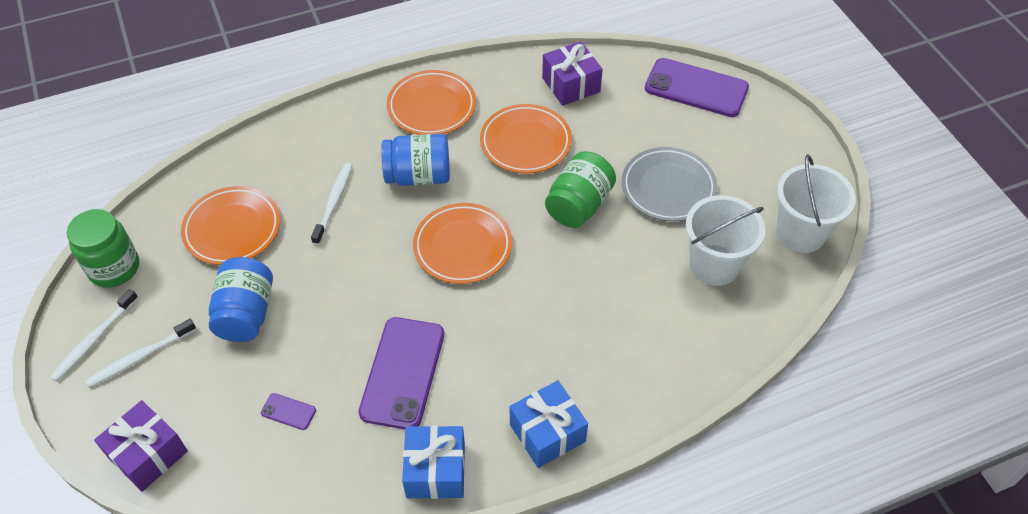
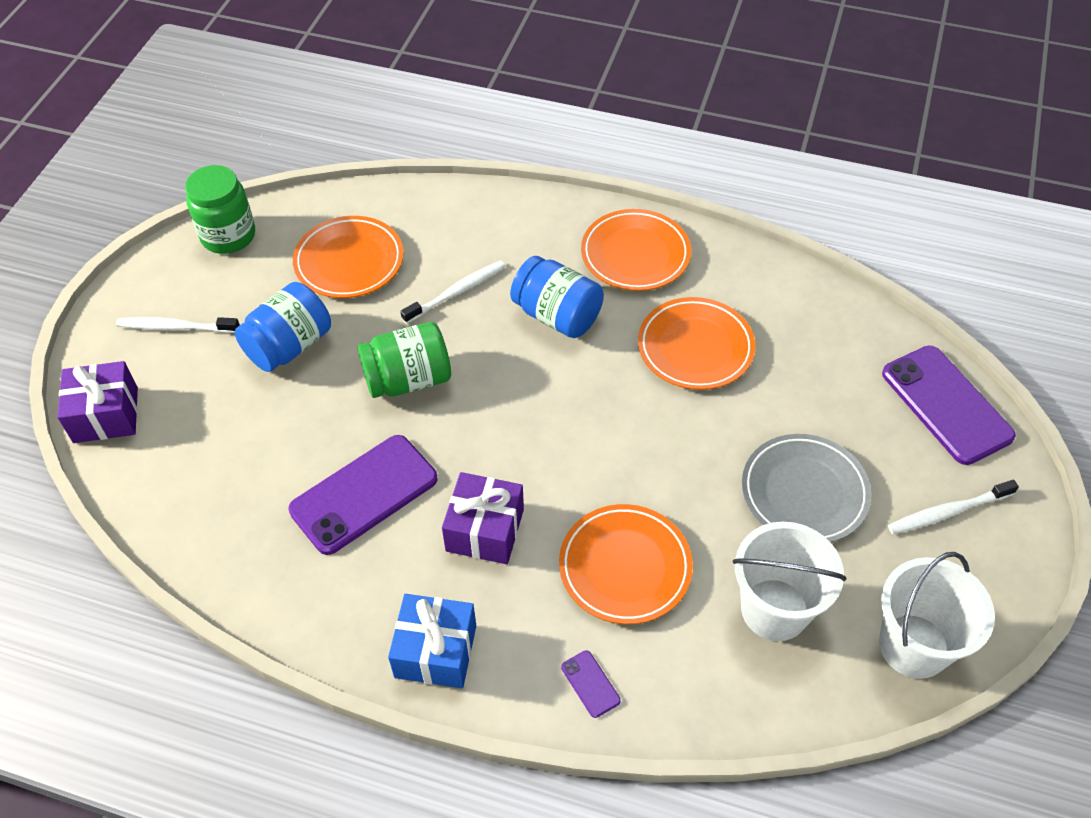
camera: 40 degrees right, 0 degrees up
(94, 340) = (157, 288): white toothbrush -> white toothbrush (947, 512)
(288, 412) = (240, 459): purple phone -> purple phone (590, 684)
(435, 471) = (305, 607): blue gift -> none
(463, 247) = (532, 412): orange plate -> orange plate (625, 567)
(571, 85) = (802, 316): purple gift -> purple gift (485, 530)
(579, 205) = (688, 447): green jar -> green jar (408, 379)

